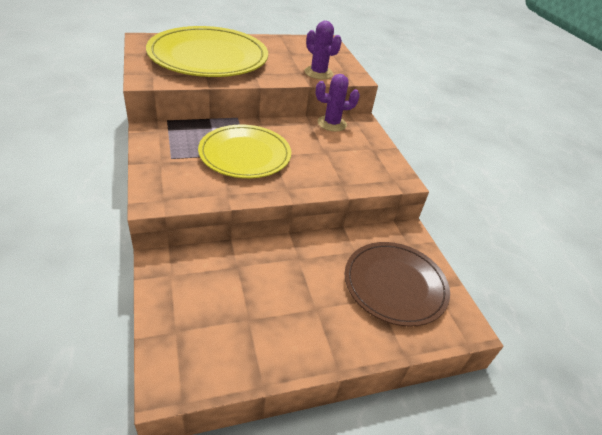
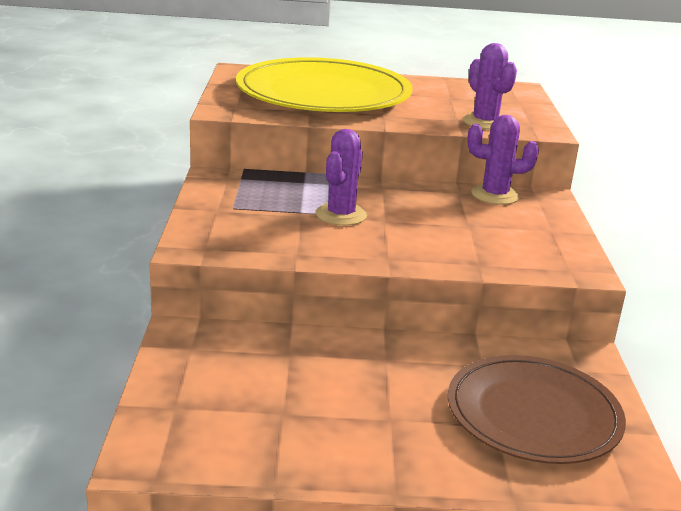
camera: 20 degrees right, 15 degrees down
(245, 154) = (341, 215): yellow plate -> purple cactus

